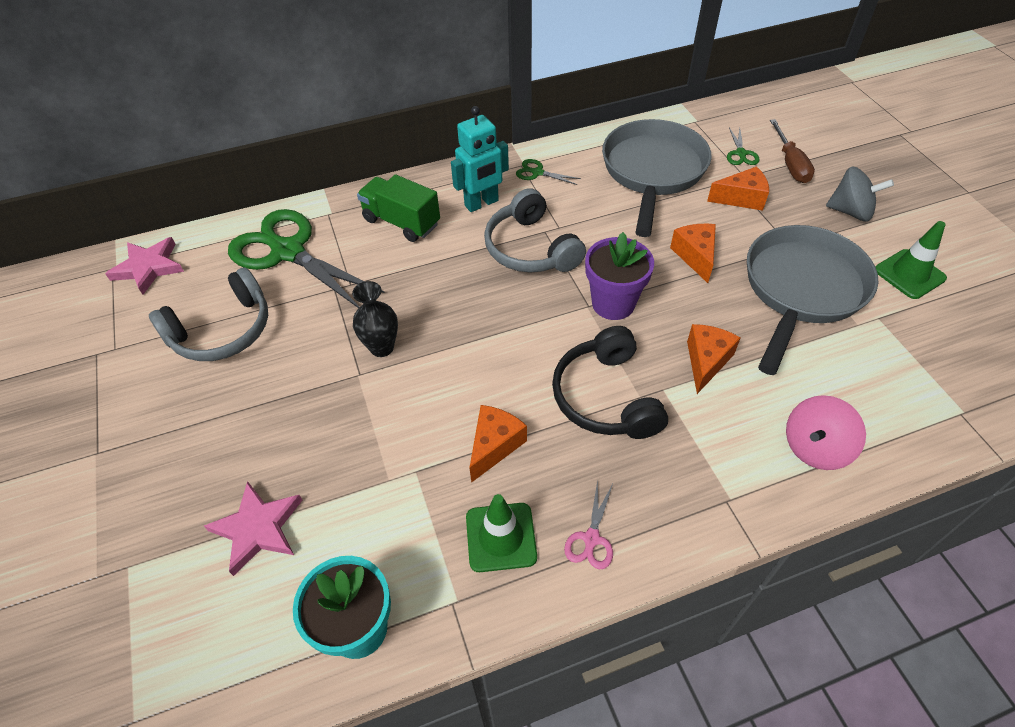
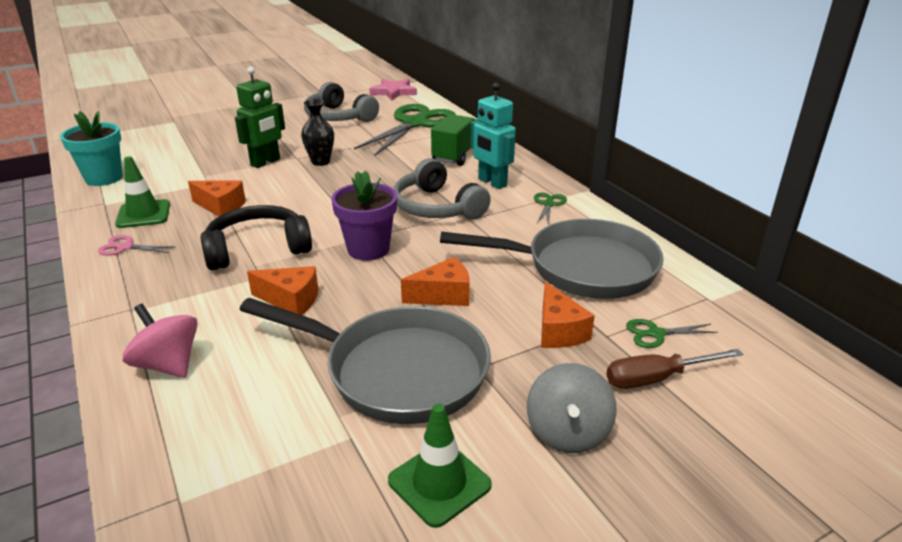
camera: 80 degrees right, 20 degrees down
(258, 529) = (184, 146): pink star -> none
(364, 408) = (265, 162): none -> green robot
(530, 248) = (436, 207): grey headphones -> grey headphones turned 90 degrees counterclockwise

